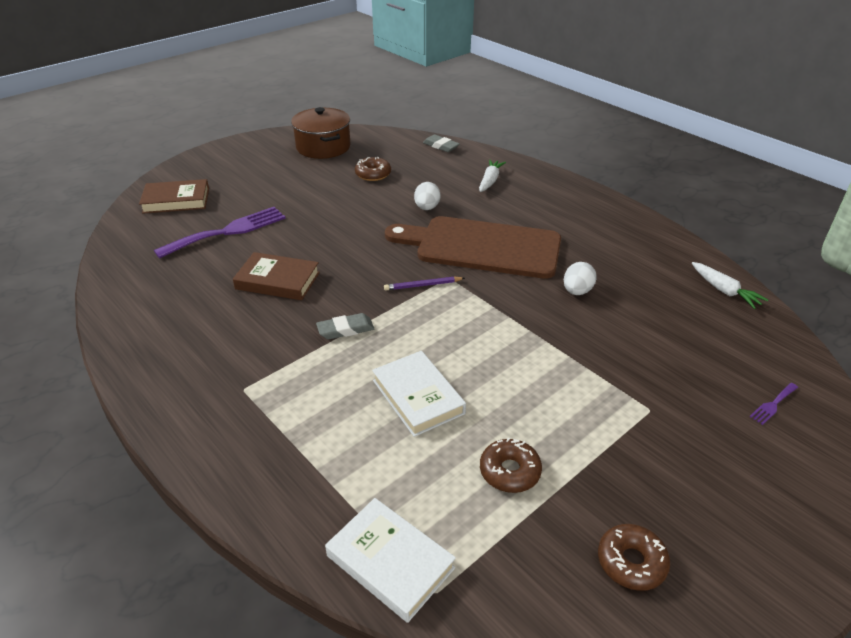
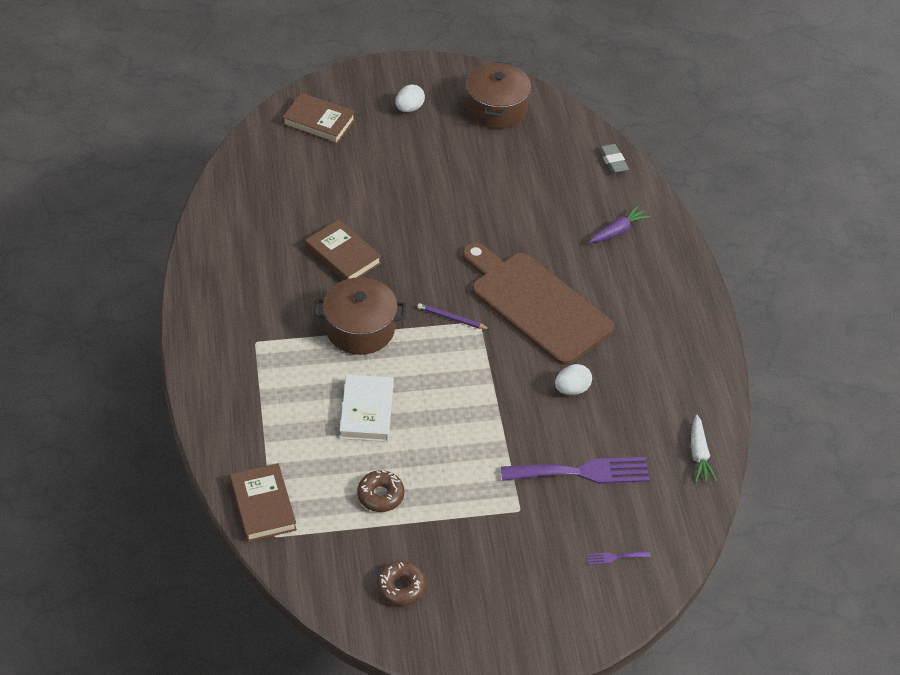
camera: 30 degrees right, 10 degrees up
(228, 231) = (338, 181): purple fork -> purple fork (582, 472)
(345, 329) = (360, 329): grey eraser -> brown pot
(373, 174) = (514, 169): brown donut -> none
(390, 562) = (263, 506): white book -> brown book
(427, 208) = (528, 236): white egg -> white egg (409, 108)
(490, 181) = (617, 231): white carrot -> purple carrot

